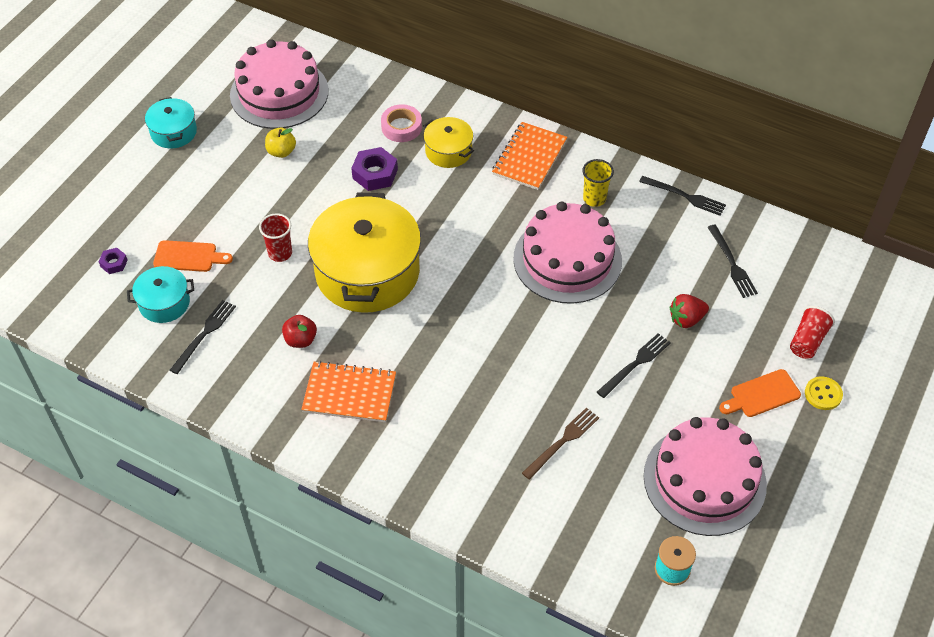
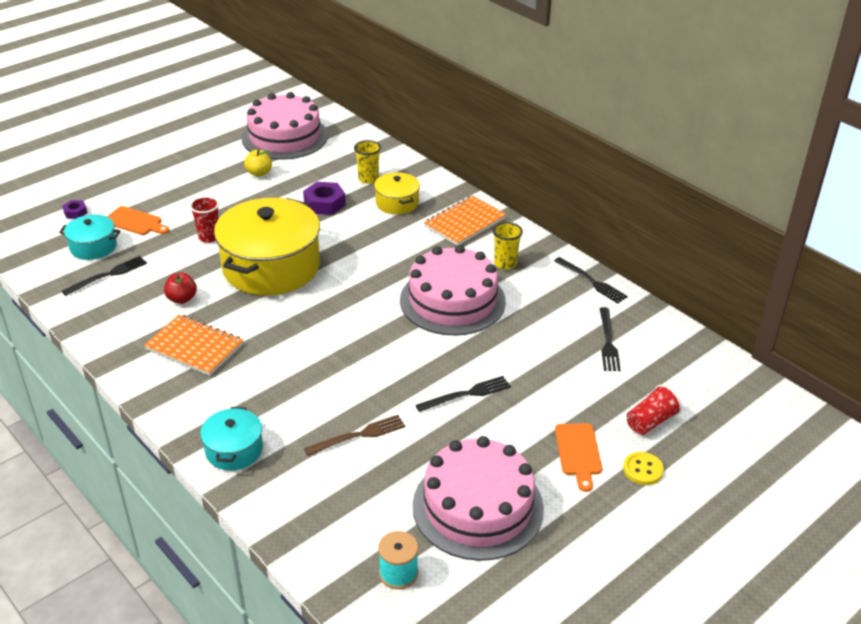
camera: 20 degrees right, 15 degrees down
(173, 132) = (185, 143): turquoise pot -> turquoise pot (234, 450)
(401, 127) = (368, 179): pink tape -> yellow cup
(686, 319) = (537, 373): red strawberry -> none
(762, 395) = (578, 452): orange cutting board -> orange cutting board turned 90 degrees counterclockwise

